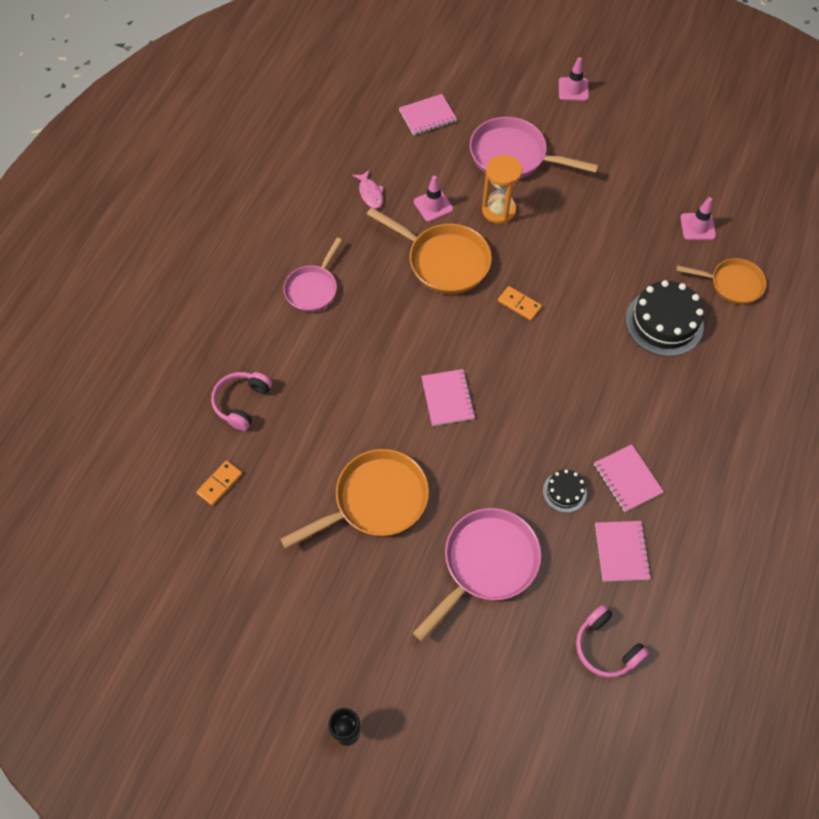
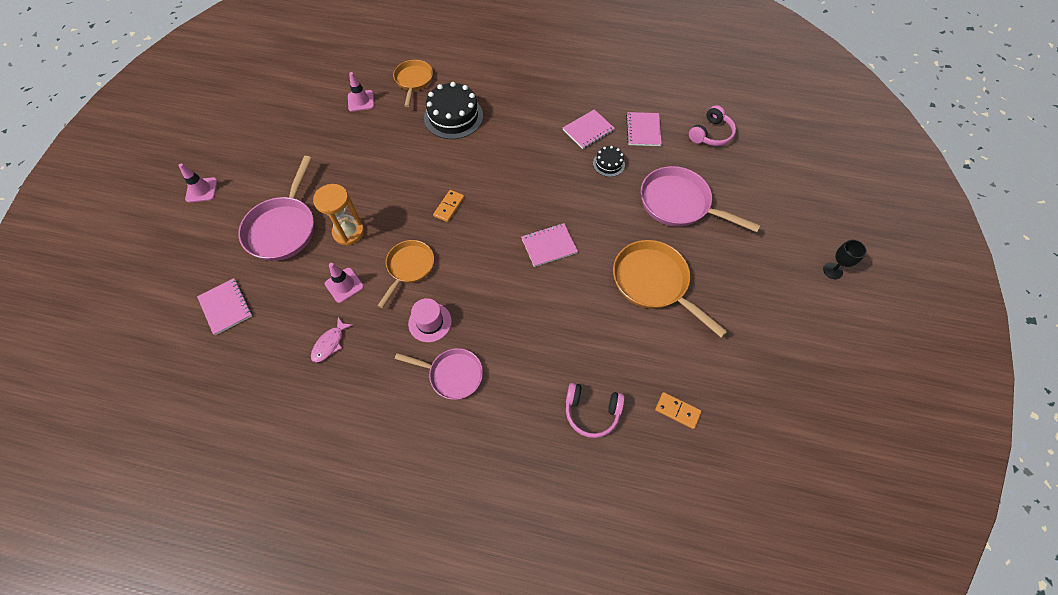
camera: 100 degrees left, 0 degrees up
(370, 193) = (330, 343): pink fish -> pink fish turned 150 degrees clockwise
(374, 274) = (430, 322): none -> pink hat
(444, 261) = (409, 267): orange pan -> orange pan, size x0.64
(621, 551) = (643, 130): pink notebook -> pink notebook turned 75 degrees counterclockwise

